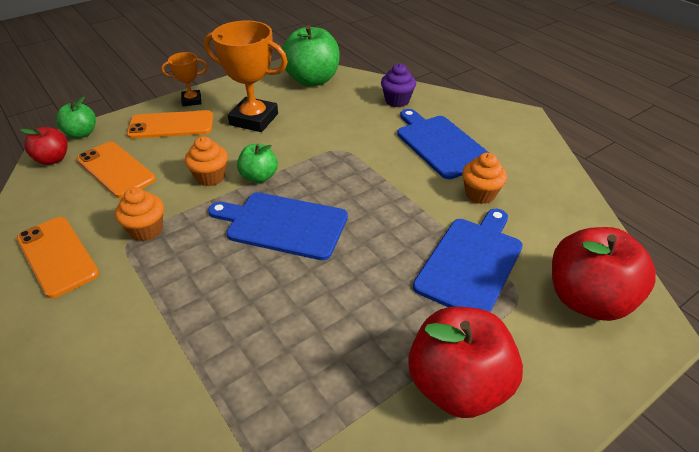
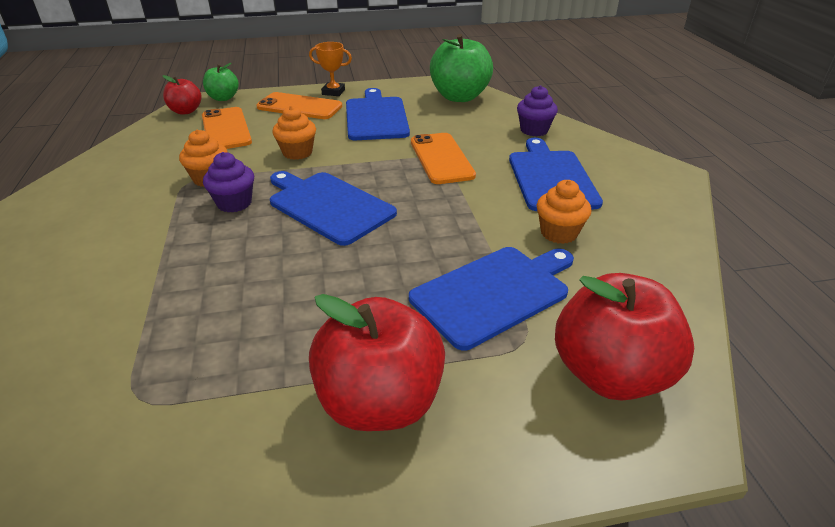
camera: 25 degrees right, 5 degrees down
(57, 256) = (127, 179): orange phone -> orange phone (441, 158)
(193, 249) = (234, 203): none -> purple cupcake
(254, 119) = (376, 117): orange trophy -> blue cutting board
(259, 177) = (340, 162): green apple -> none

